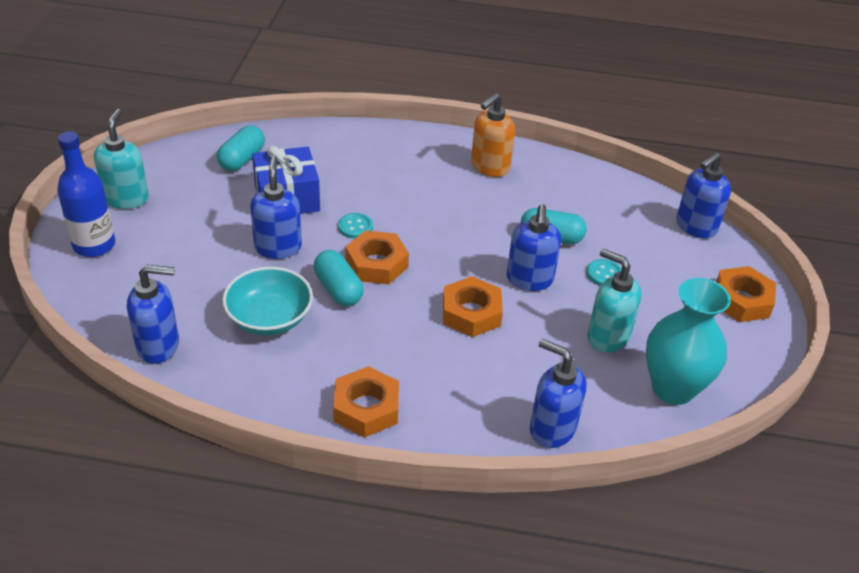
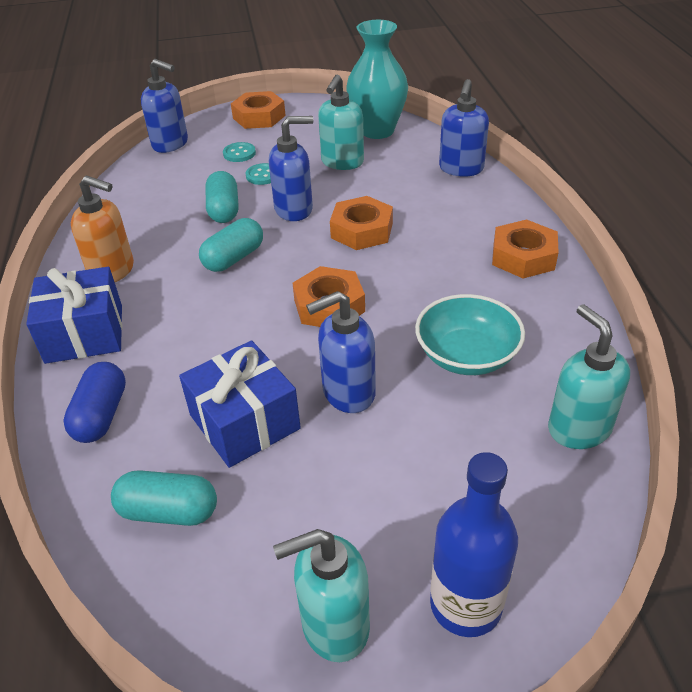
camera: 105 degrees left, 0 degrees up
(159, 346) = (578, 428): blue soap dispenser -> turquoise soap dispenser
(336, 146) = (101, 415): none -> blue capsule
(338, 289) = (387, 320): turquoise capsule -> turquoise capsule (234, 258)
(355, 227) = (274, 340): turquoise button -> turquoise button (239, 153)
(421, 147) = (84, 334): none -> blue gift

